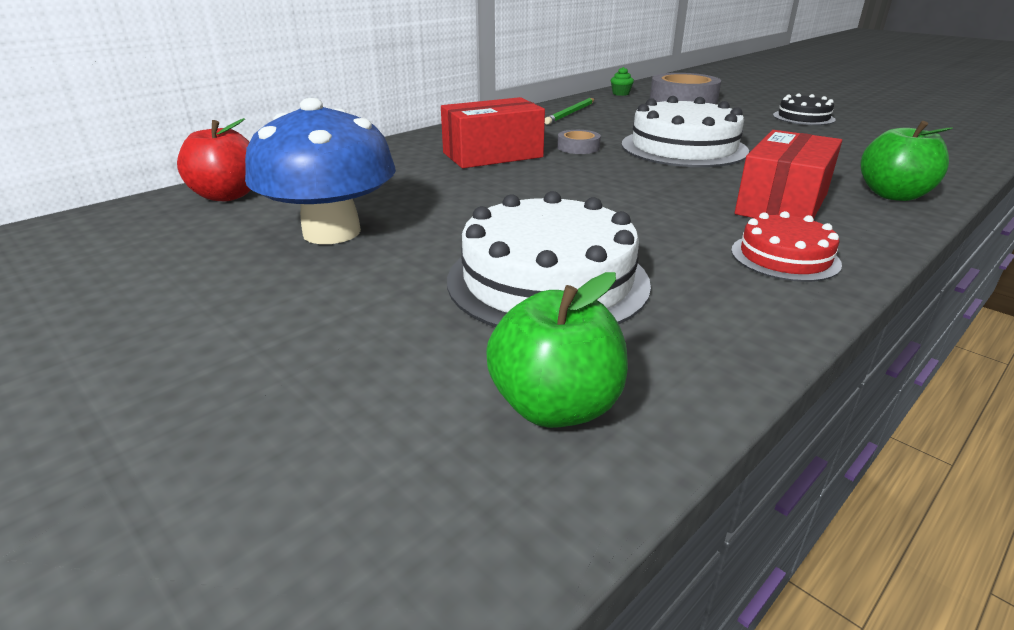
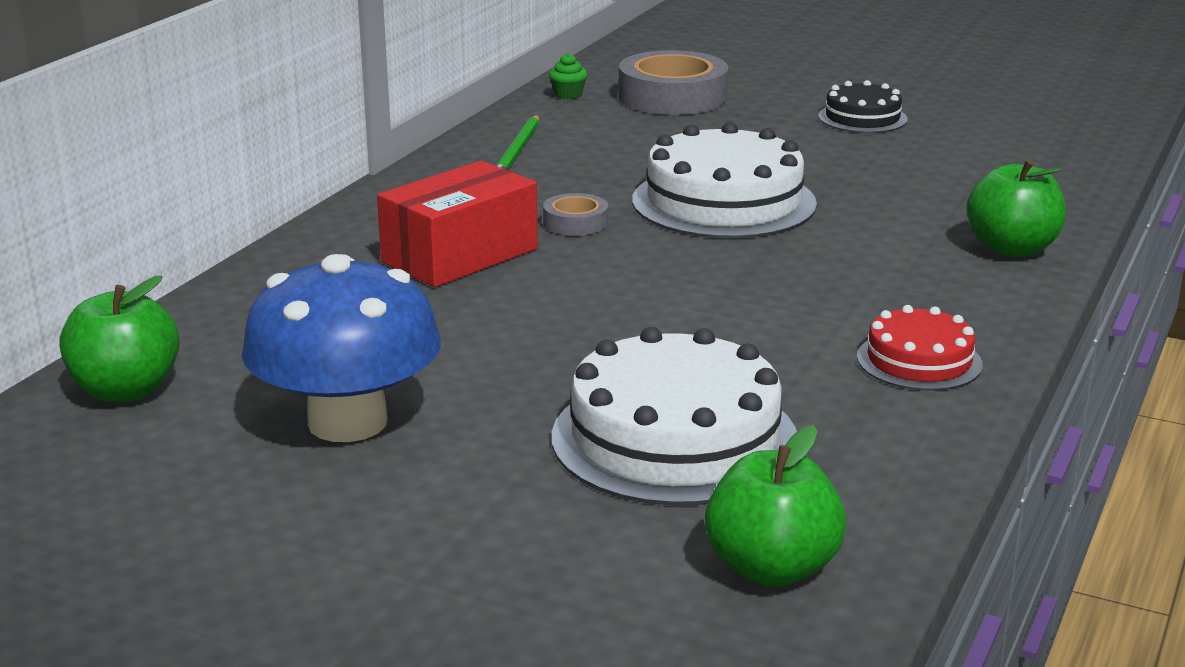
camera: 20 degrees left, 5 degrees down
(227, 195) = (126, 391): red apple -> green apple
(781, 204) = (889, 283): red box -> none

